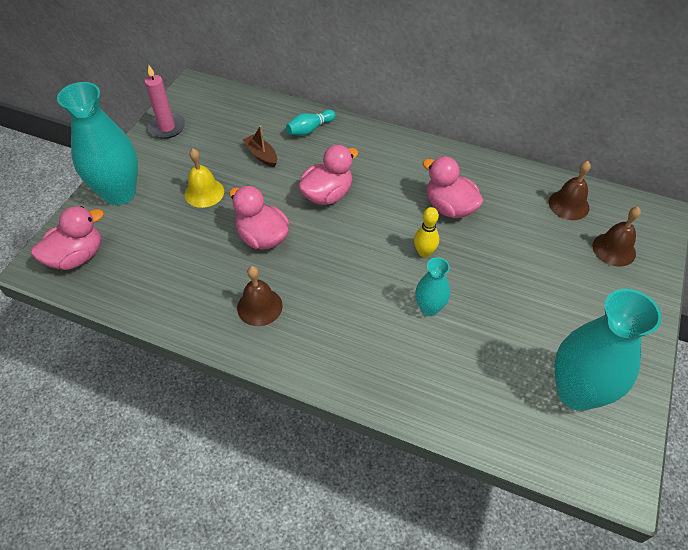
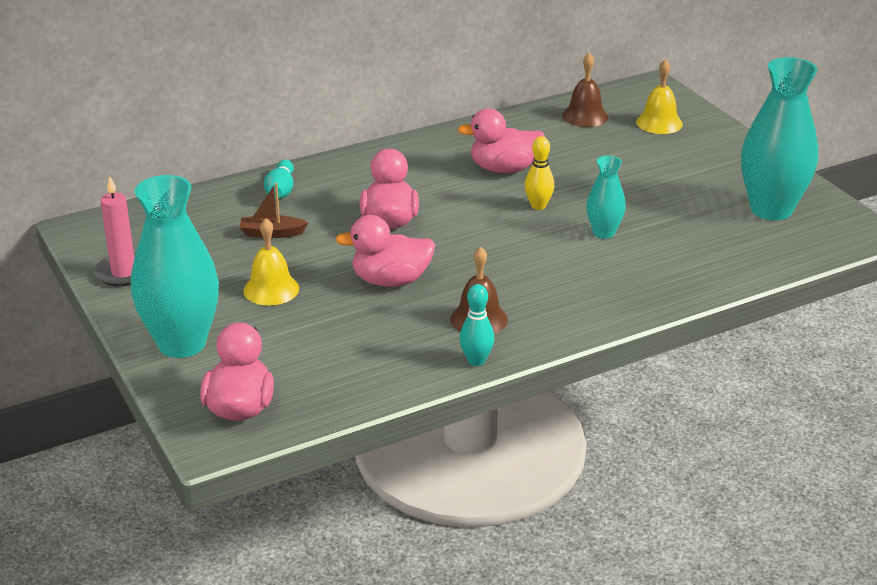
camera: 50 degrees left, 20 degrees down
(211, 335) = (476, 361): none -> turquoise bowling pin
(614, 249) = (659, 123): brown bell -> yellow bell

